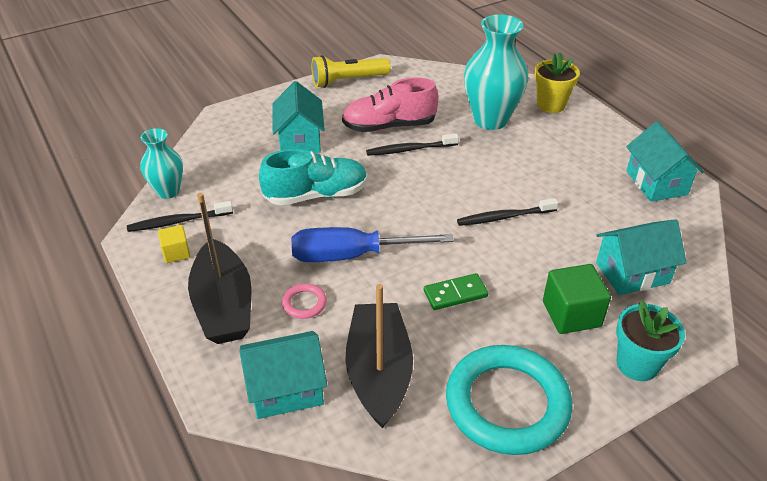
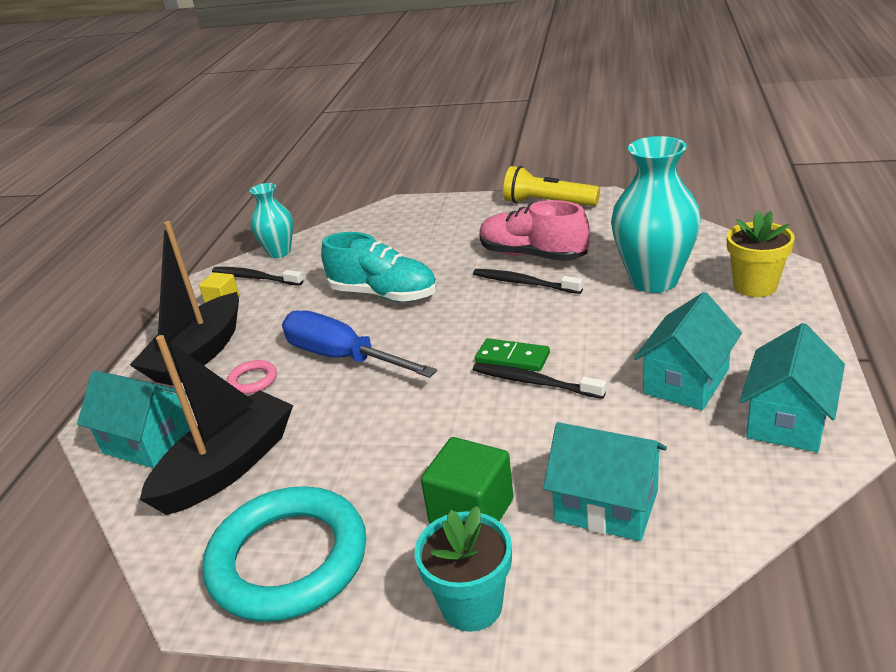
camera: 45 degrees right, 10 degrees down
(300, 140) = (433, 243): turquoise house -> turquoise house (686, 381)
(455, 294) = (383, 432): green domino -> green domino (512, 358)

